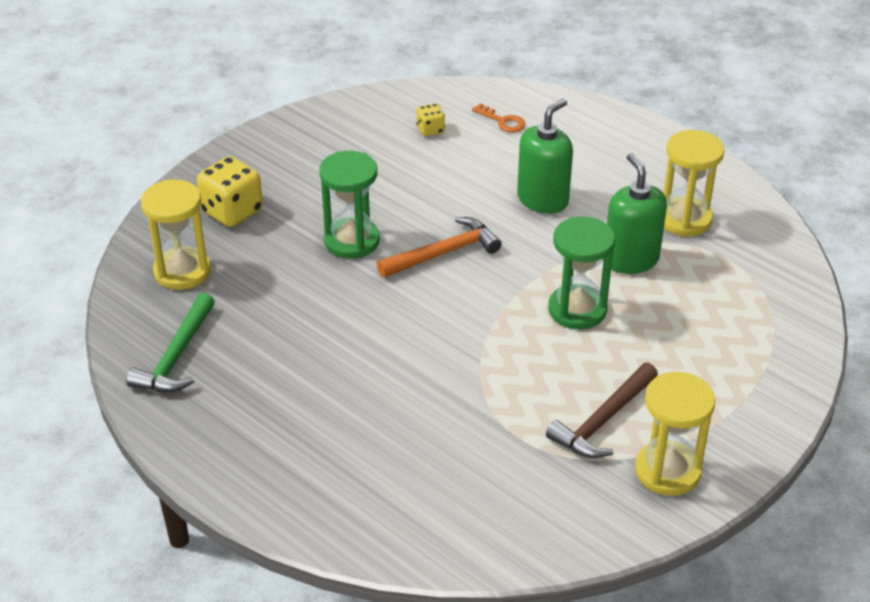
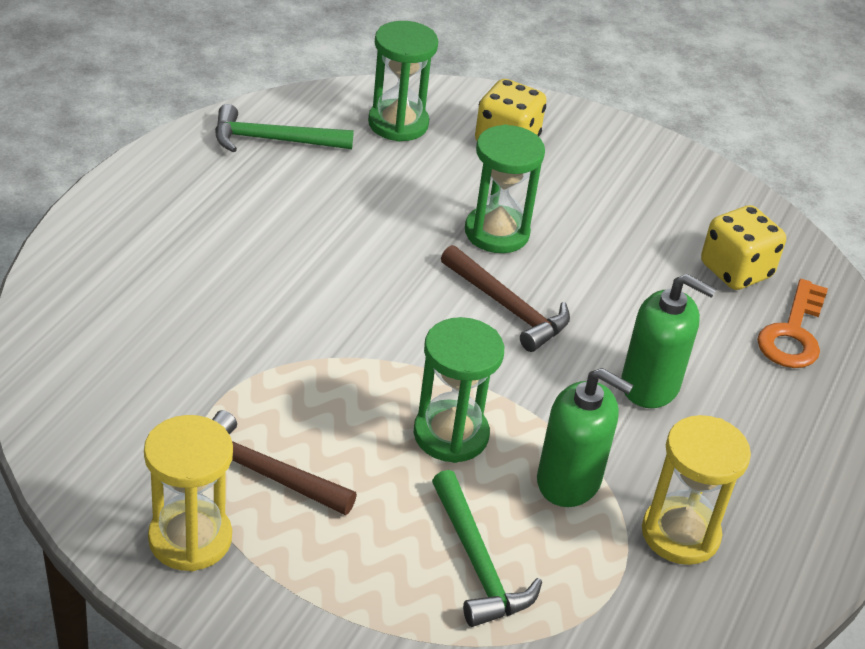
camera: 70 degrees right, 0 degrees up
(182, 271) = (398, 123): yellow hourglass -> green hourglass
(430, 130) = (735, 271): yellow dice -> yellow dice, size x1.91
(444, 253) = (508, 307): orange hammer -> brown hammer
(502, 121) = (793, 333): orange key -> orange key, size x1.66
(631, 259) = (569, 481): green soap dispenser -> green soap dispenser turned 60 degrees clockwise
(702, 319) = (477, 563): none -> green hammer

